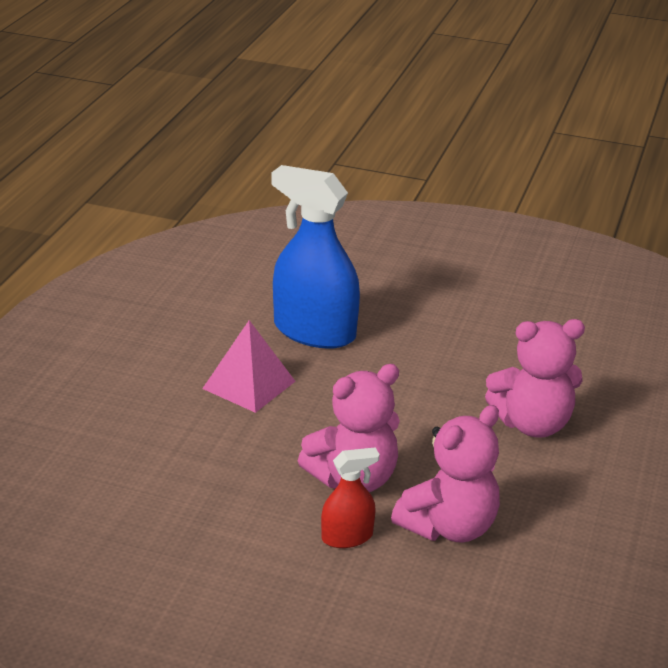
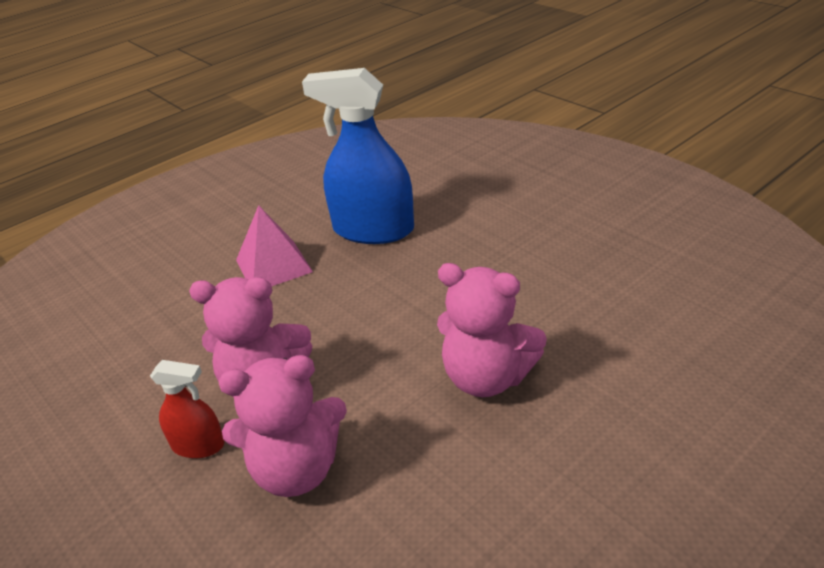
camera: 35 degrees right, 5 degrees up
(314, 332) = (373, 230): blue spray bottle -> blue spray bottle turned 45 degrees counterclockwise

